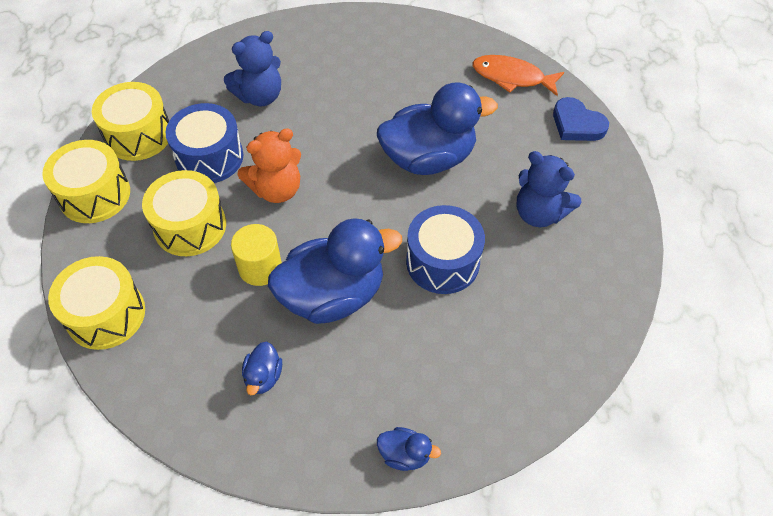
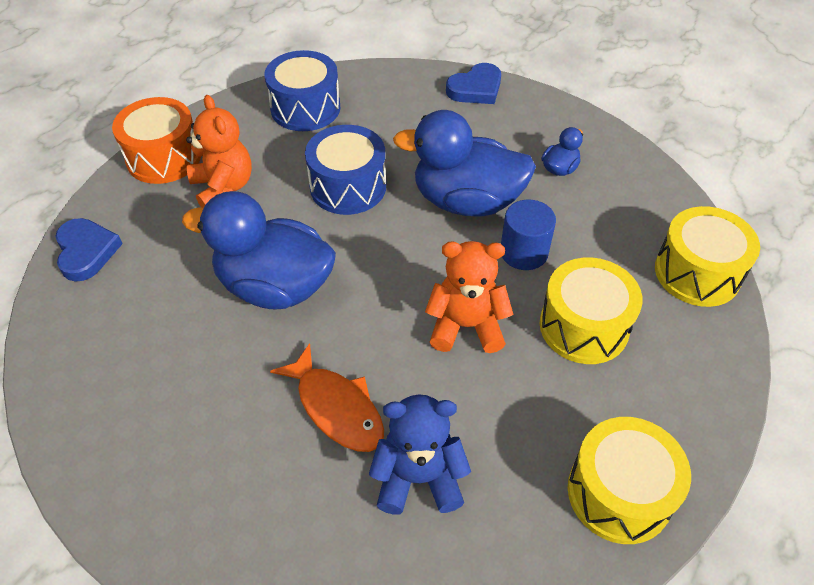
camera: 150 degrees left, 5 degrees down
(95, 194) = (696, 420): yellow drum -> none
(209, 157) = (530, 408): blue drum -> blue drum (305, 108)
(260, 267) = (524, 252): yellow cylinder -> blue cylinder
(404, 455) = (476, 88): blue duck -> blue heart
(512, 77) = (82, 342): orange fish -> orange fish (336, 407)
(539, 213) = (223, 188): blue teddy bear -> orange teddy bear
(614, 217) = (164, 157): none -> orange drum

